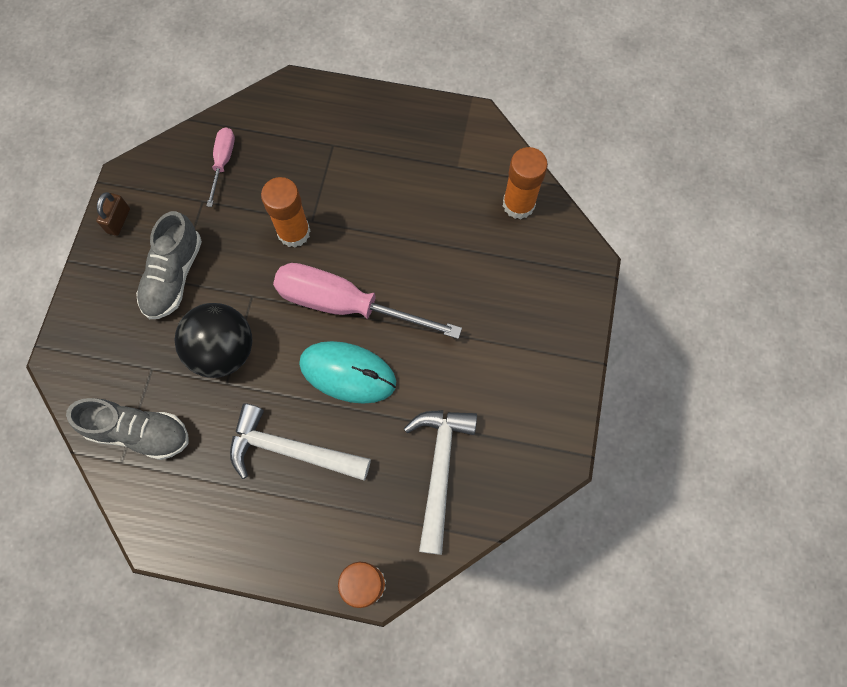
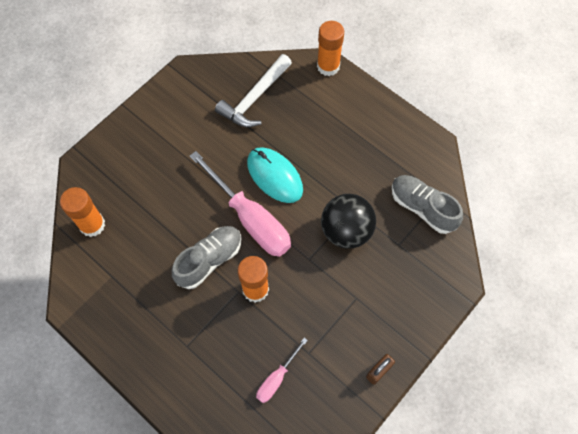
camera: 150 degrees left, 5 degrees down
(174, 276) = (356, 302): grey shoe -> grey shoe (209, 260)
(291, 450) = (333, 151): white hammer -> none

